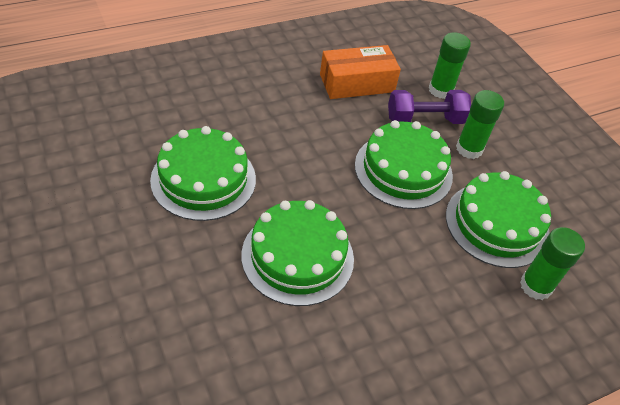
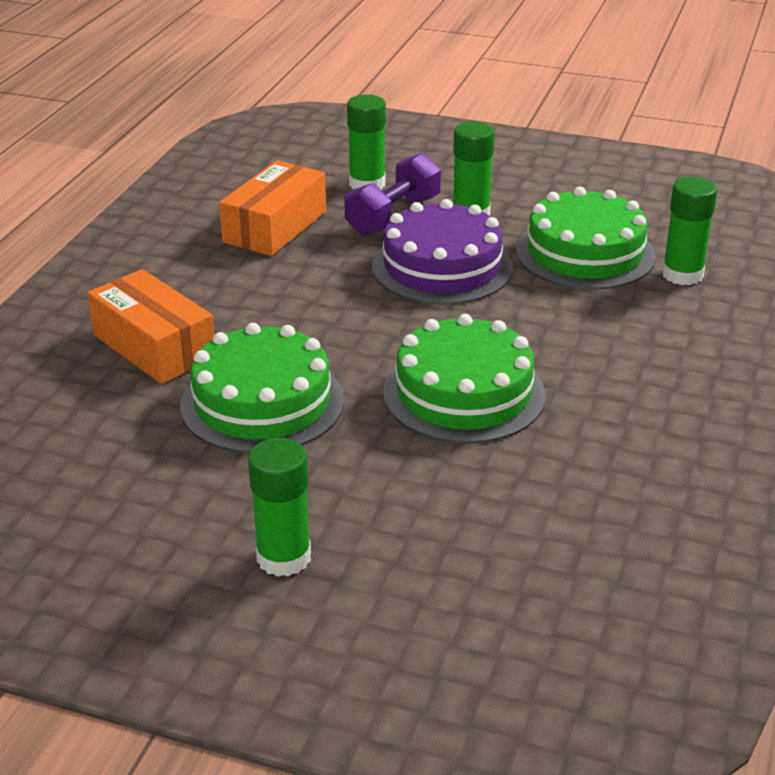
camera: 40 degrees left, 15 degrees down
(86, 273) = (283, 557): none -> green glue stick
(207, 110) = (154, 346): none -> orange box
(403, 170) = (442, 267): green cake -> purple cake

